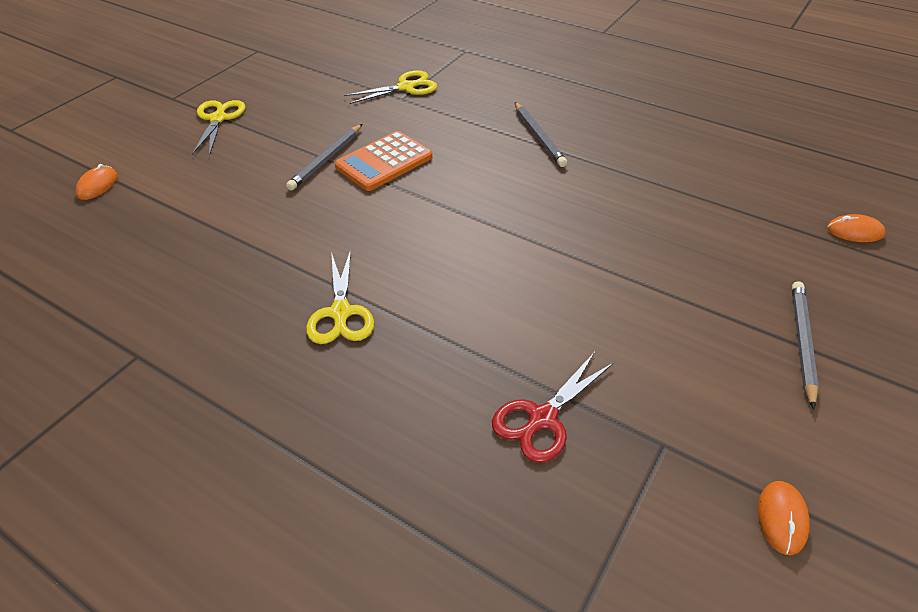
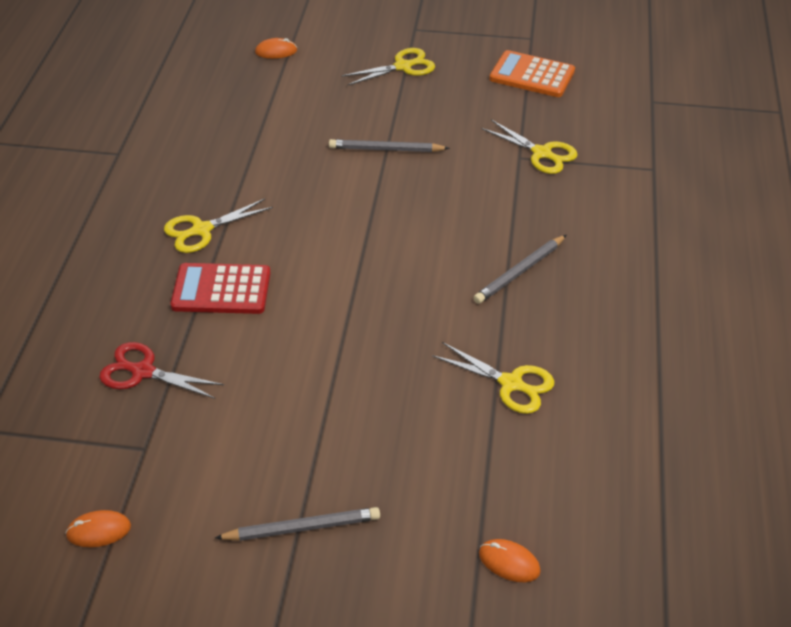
camera: 65 degrees right, 0 degrees up
(384, 162) = (405, 184): orange calculator -> orange calculator (532, 75)
(448, 320) = (221, 290): none -> red calculator
(664, 176) = (511, 384): none -> yellow scissors
(854, 231) = (509, 562): orange mouse -> orange mouse turned 45 degrees counterclockwise

